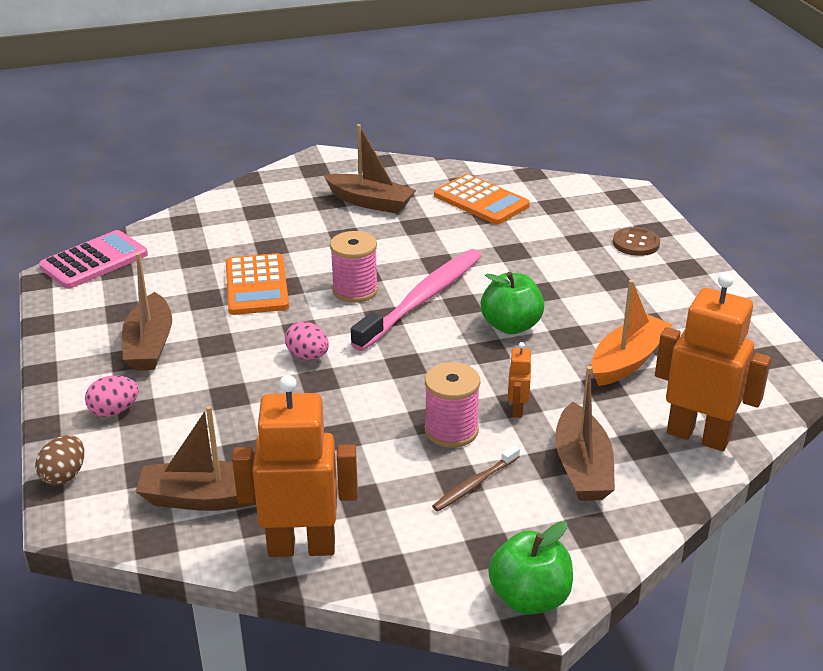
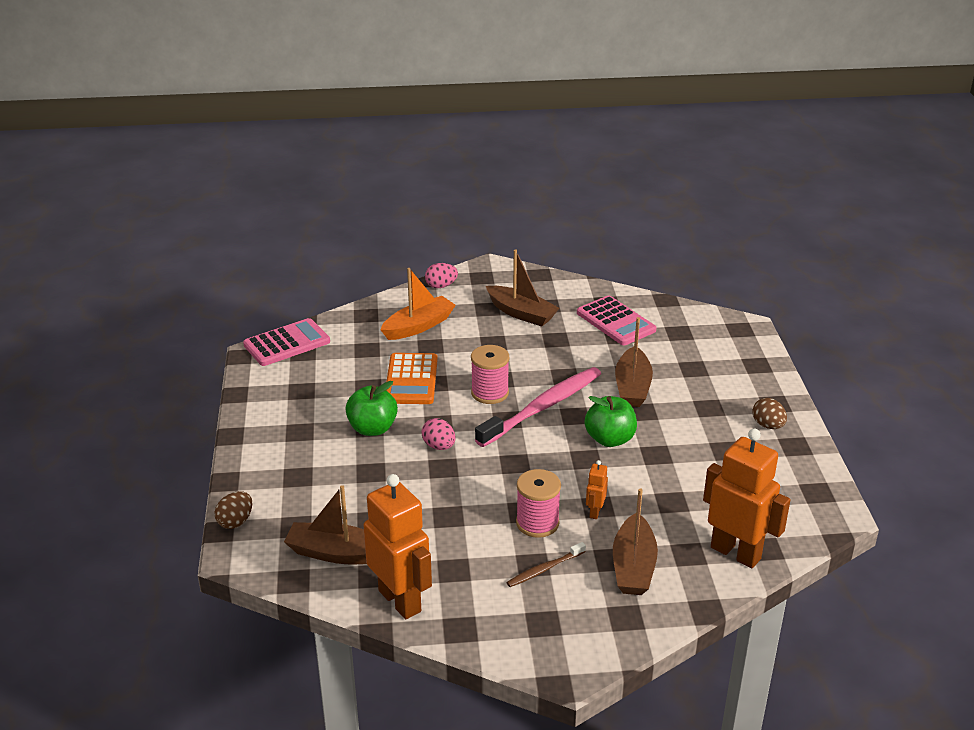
camera: 10 degrees right, 0 degrees up
(114, 411) = (281, 474): pink egg -> pink egg (441, 286)
(149, 345) = (317, 422): brown boat -> brown boat (632, 387)
(301, 547) = (400, 601): orange robot -> orange robot turned 45 degrees clockwise
(481, 201) = (615, 322): orange calculator -> pink calculator
(529, 598) = (562, 664): green apple -> green apple (372, 428)
(627, 361) = (698, 481): orange boat -> orange boat (418, 326)
(636, 243) = (738, 376): brown button -> none
(687, 291) = (768, 425): none -> brown egg

